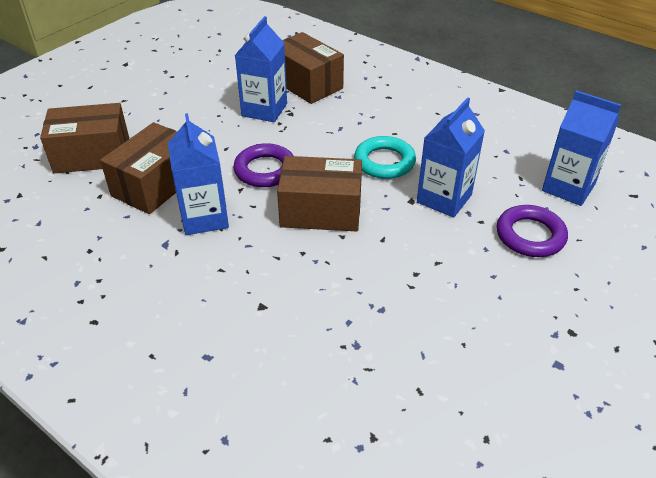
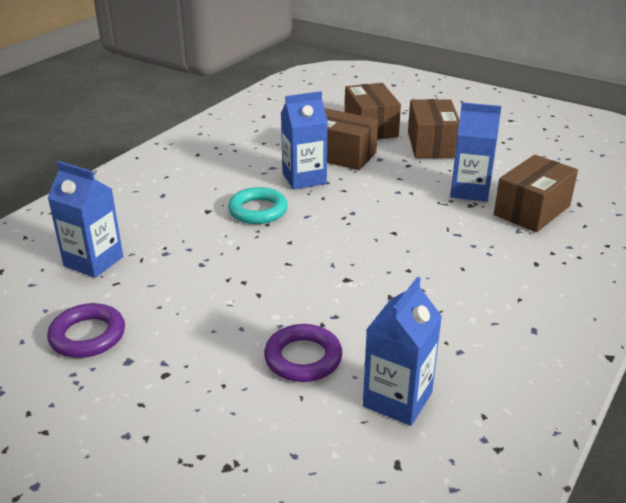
camera: 85 degrees right, 10 degrees down
(265, 170) = (373, 199): purple ring -> purple ring (87, 336)
(321, 211) = (321, 229): brown box -> brown box (431, 144)
(384, 162) = (406, 262): turquoise ring -> turquoise ring (258, 210)
(444, 198) = (354, 300): blue carton -> blue carton (93, 261)

